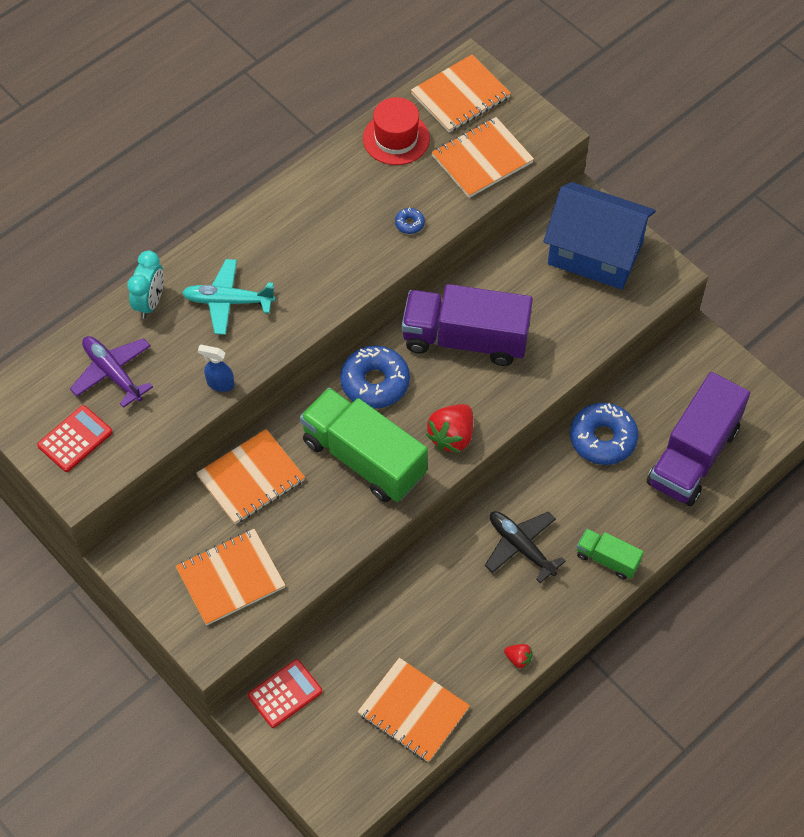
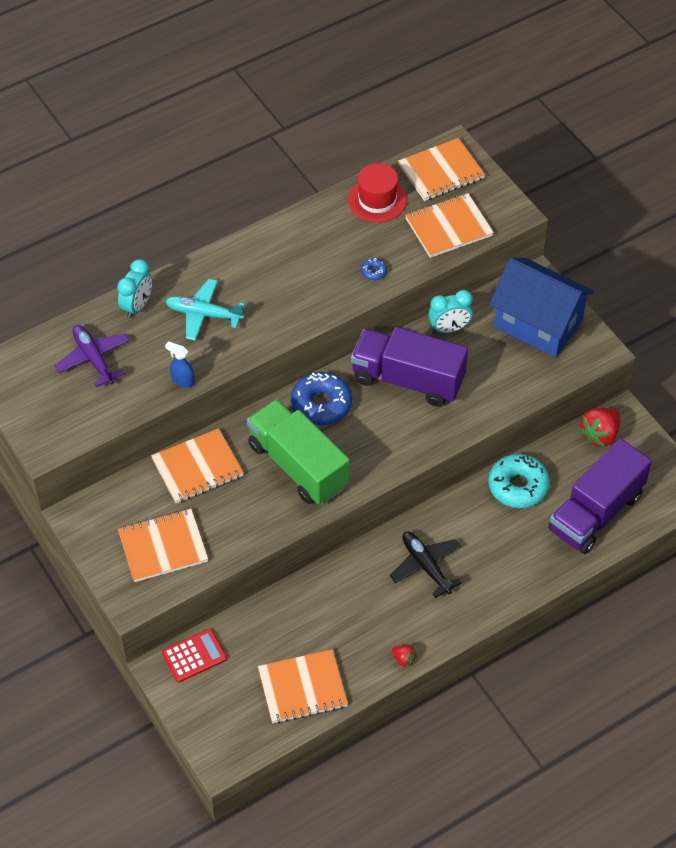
camera: 10 degrees right, 5 degrees down
(75, 439) = (51, 408): red calculator -> none
(413, 711) = (302, 688): orange notebook -> orange notebook turned 60 degrees counterclockwise
(452, 436) = (378, 459): red strawberry -> red strawberry (599, 435)
(499, 273) = (449, 329): none -> turquoise clock
(603, 439) = (518, 486): blue donut -> turquoise donut
(607, 559) = (500, 588): green truck -> none

